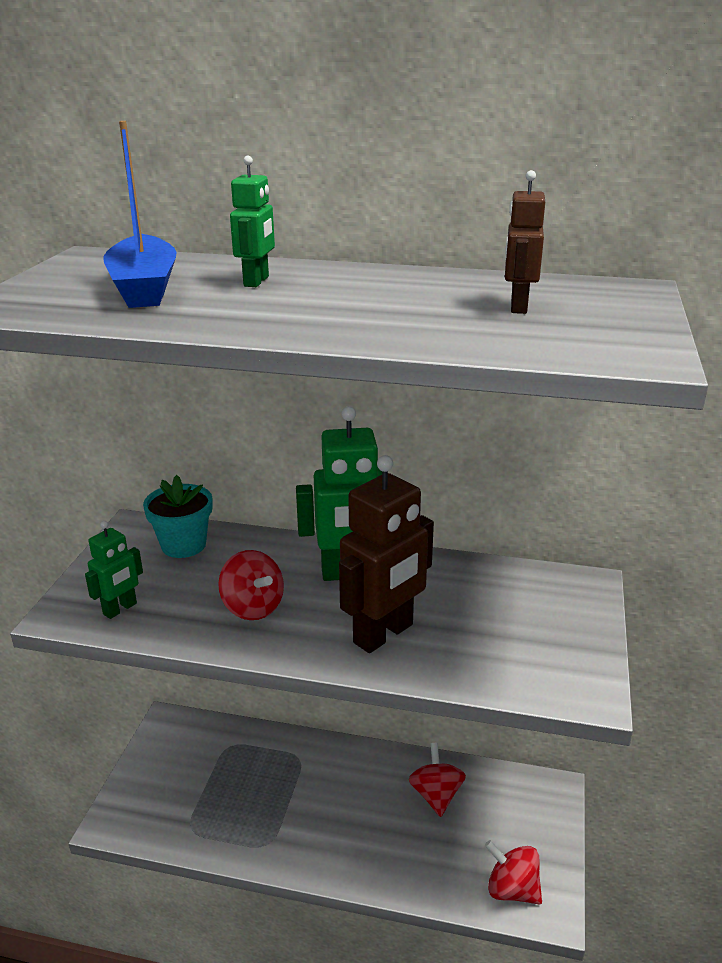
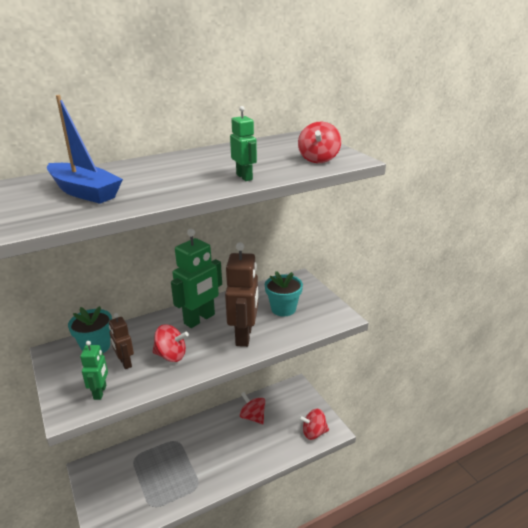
camera: 40 degrees left, 0 degrees up
(257, 281) = (139, 173): green robot -> green robot (244, 177)
(497, 623) = (283, 309): none -> turquoise flower pot
(518, 307) = (276, 153): brown robot -> brown robot (125, 363)
(574, 337) = (318, 159): none -> red spinning top

